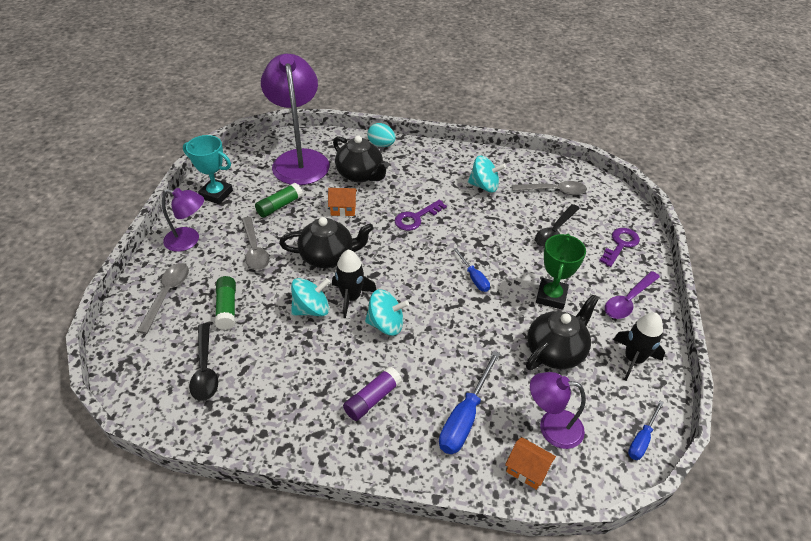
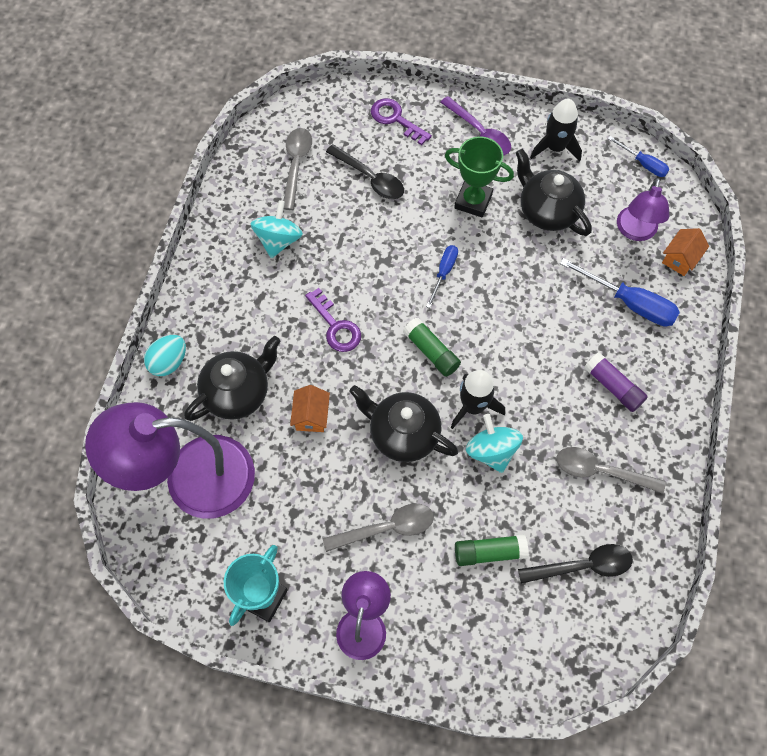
camera: 85 degrees left, 20 degrees up
(167, 294) = (466, 634): grey spoon -> grey spoon (601, 471)
(279, 206) = (298, 501): green glue stick -> green glue stick (431, 352)
(328, 256) = (403, 434): black teapot -> black teapot turned 60 degrees counterclockwise
(386, 324) = (514, 369): turquoise spinning top -> none
(474, 278) = (444, 272): blue screwdriver -> blue screwdriver turned 45 degrees counterclockwise

